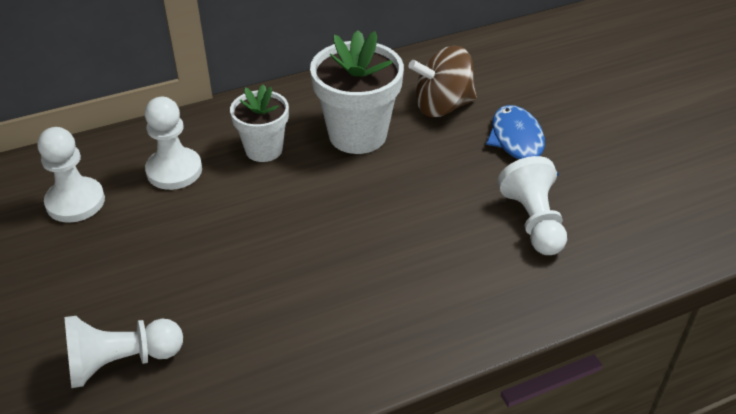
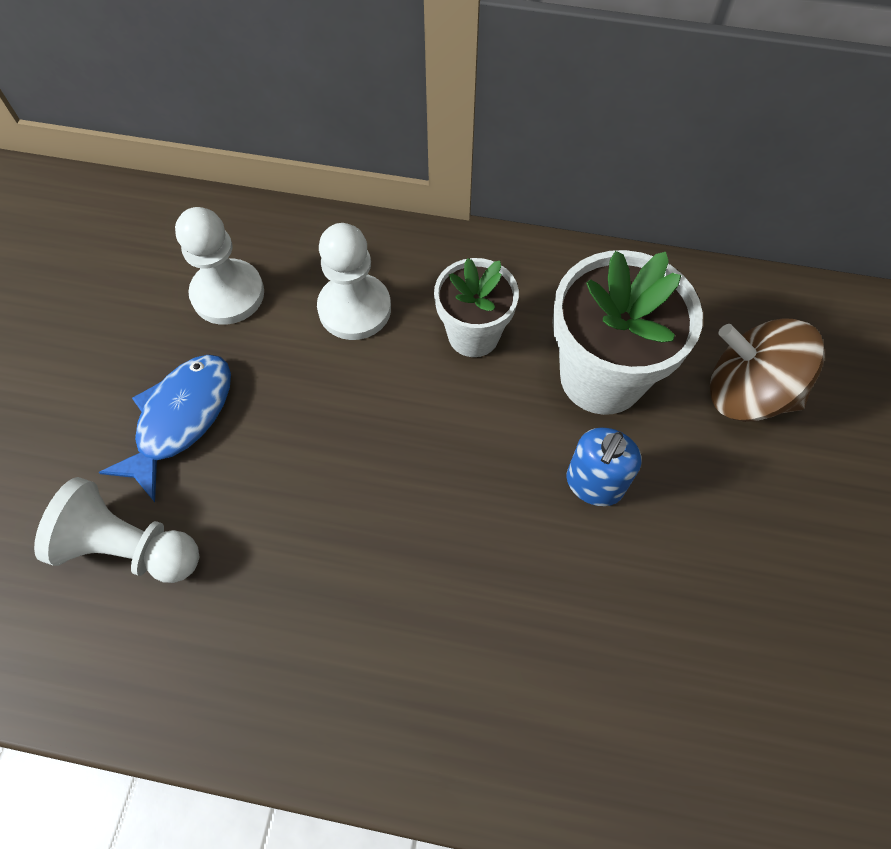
camera: 35 degrees right, 20 degrees up
(394, 183) = (594, 484): none -> blue soap dispenser
(518, 143) = (809, 518): blue fish -> blue fish (181, 419)
(533, 221) = (735, 664): white pawn -> none

